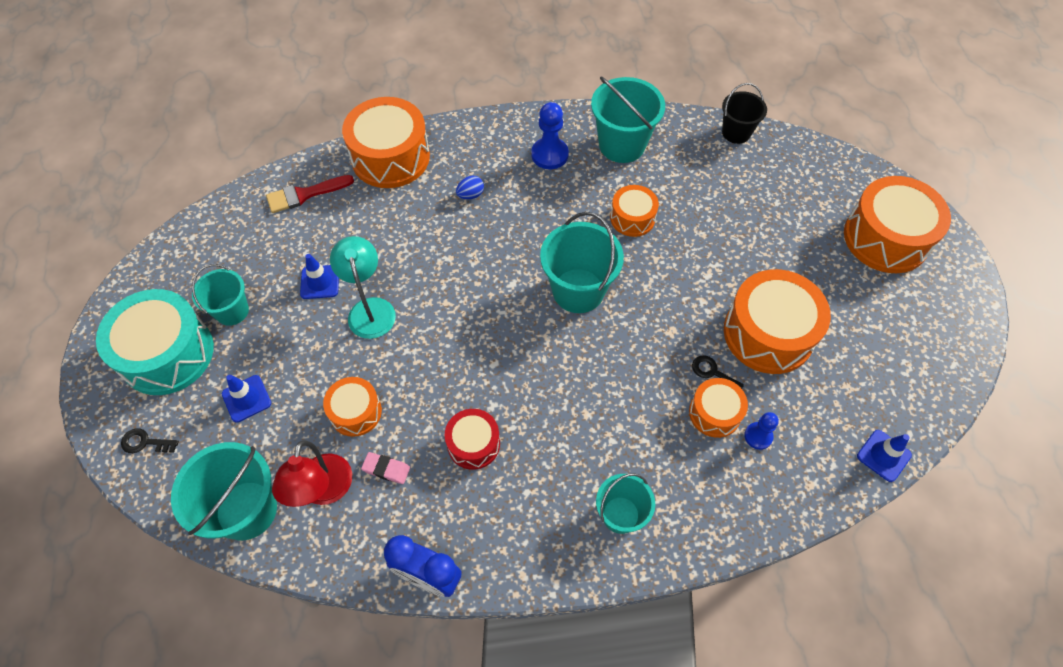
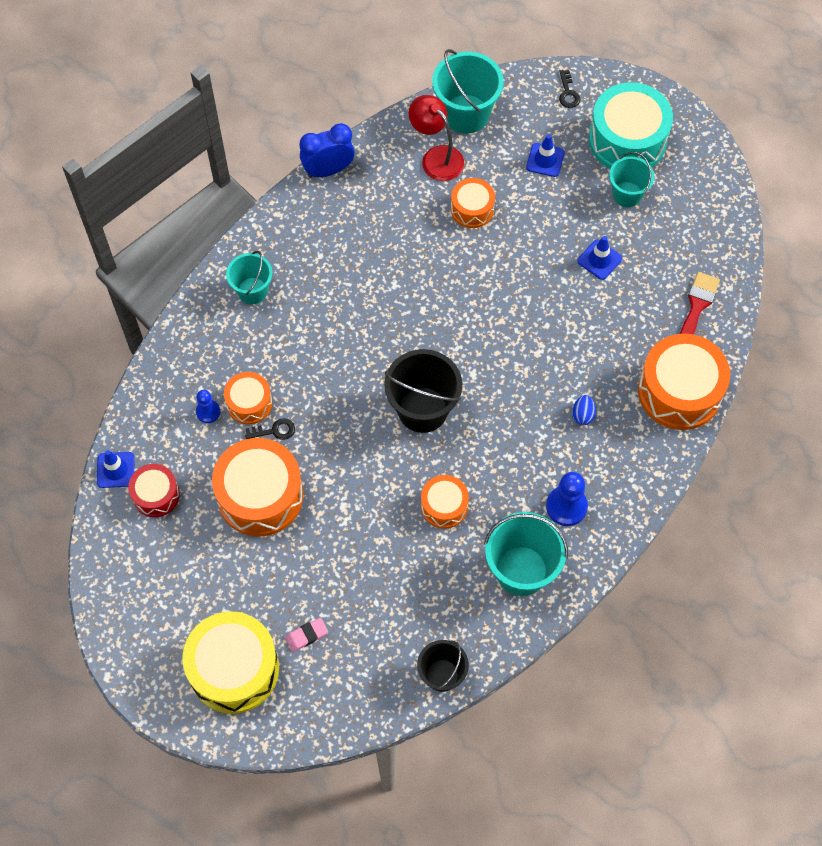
camera: 135 degrees right, 5 degrees up
(145, 442) = (568, 93): black key -> black key turned 120 degrees clockwise
(370, 309) = (544, 272): turquoise lamp -> none
(386, 469) = (415, 197): pink eraser -> pink eraser (306, 635)
(473, 444) = (380, 253): red drum -> red drum (156, 495)
(578, 290) = (422, 409): turquoise bucket -> black bucket
(886, 238) = (234, 669): orange drum -> yellow drum

